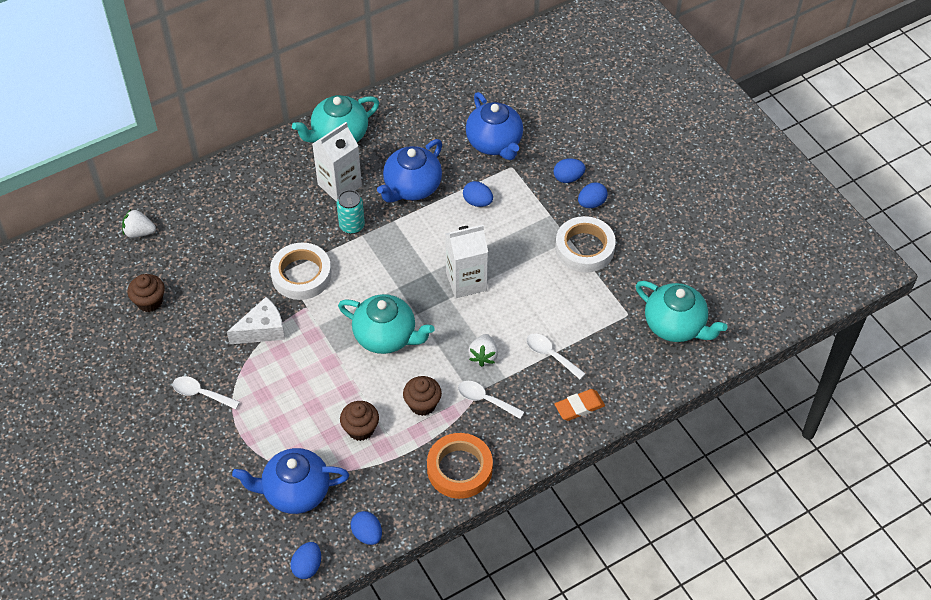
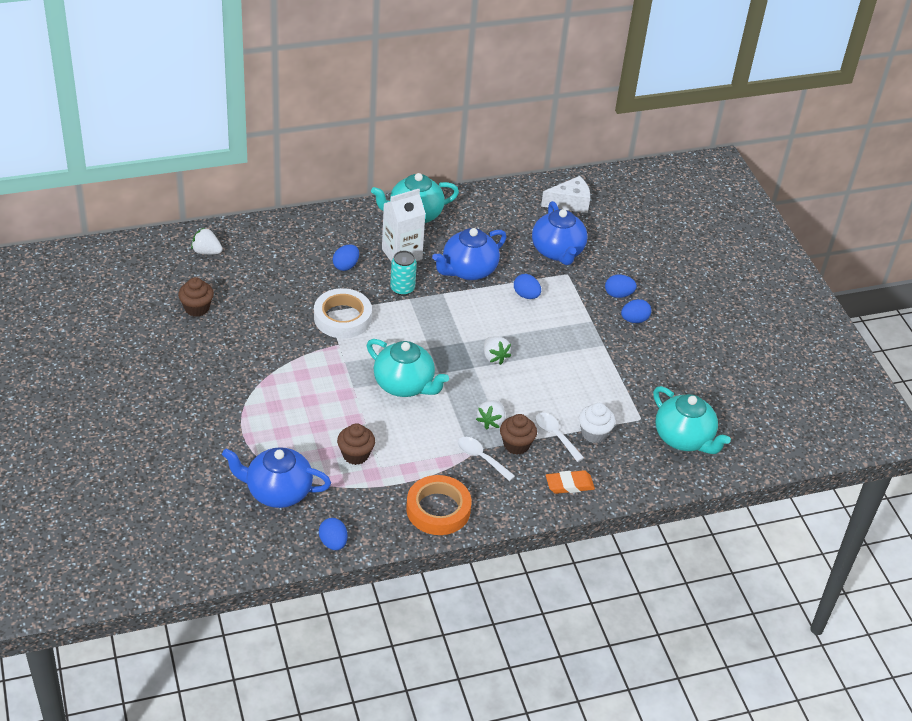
camera: 10 degrees right, 10 degrees down
(201, 393) = (218, 392): white spoon -> none
(262, 330) = (292, 354): white cheese -> white cheese (570, 203)
(307, 566) = (268, 556): blue egg -> blue egg (346, 266)
(422, 404) = (420, 448): brown cupcake -> brown cupcake (516, 445)
(466, 281) = (494, 357): white carton -> white strawberry
(584, 248) = (616, 355): white tape -> none
(587, 343) = (594, 433): none -> white cupcake

